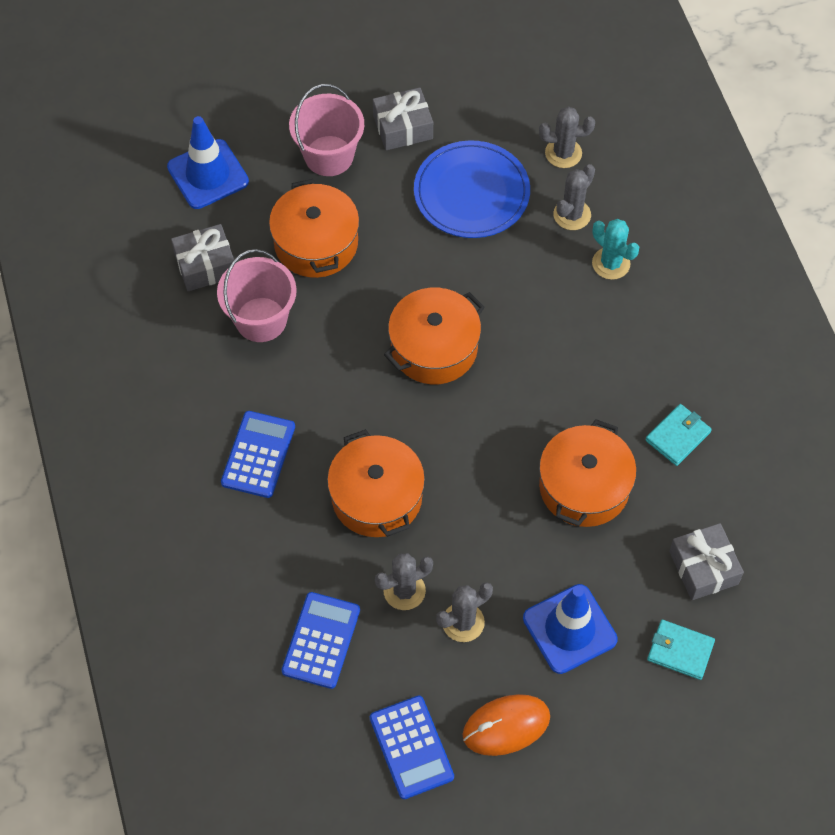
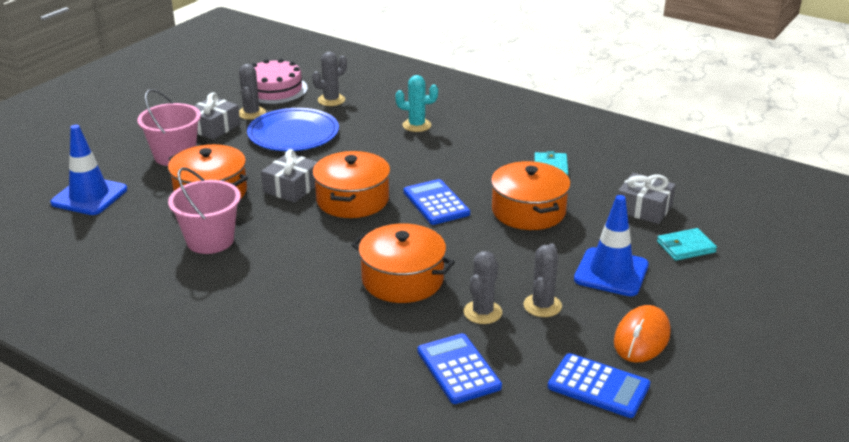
camera: 40 degrees left, 30 degrees down
(205, 265) = (135, 235): grey gift -> grey gift (292, 187)
(258, 455) = (288, 302): blue calculator -> blue calculator (436, 203)
(520, 91) = (274, 89): none -> pink cake
(572, 215) = (368, 118): grey cactus -> grey cactus (251, 113)

